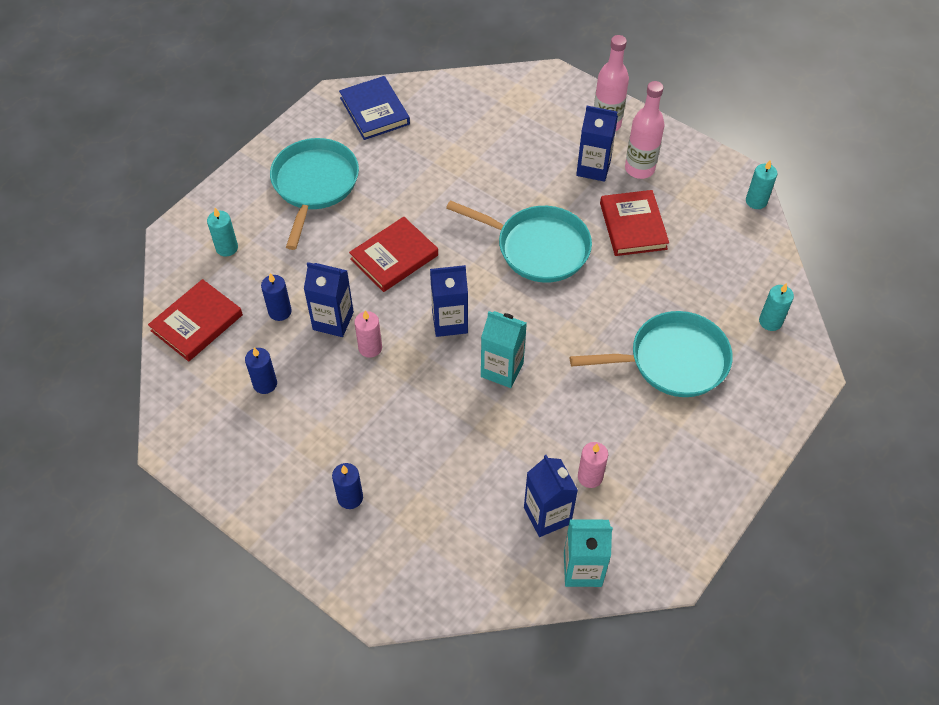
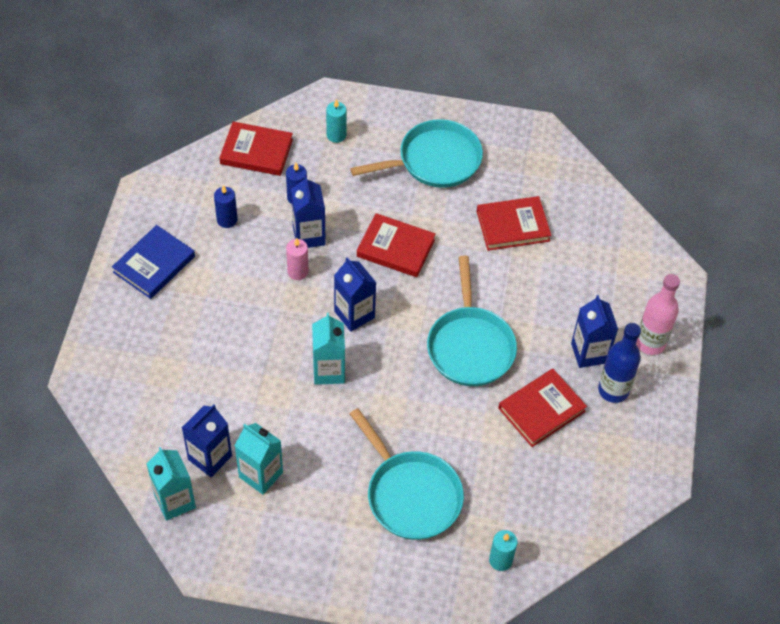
camera: 60 degrees right, 0 degrees up
(350, 497) = (158, 319): blue candle -> none
(374, 111) = (542, 164): blue book -> blue book (154, 264)
(427, 161) = (513, 226): none -> red book
(590, 477) = (261, 474): pink candle -> turquoise carton
(639, 169) = (613, 390): pink bottle -> blue bottle
(756, 201) = (638, 501): turquoise candle -> none

